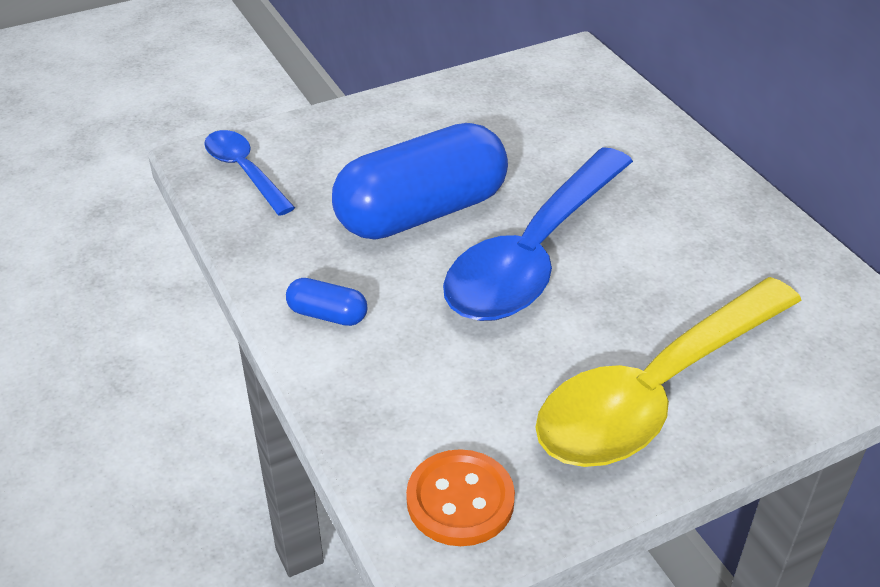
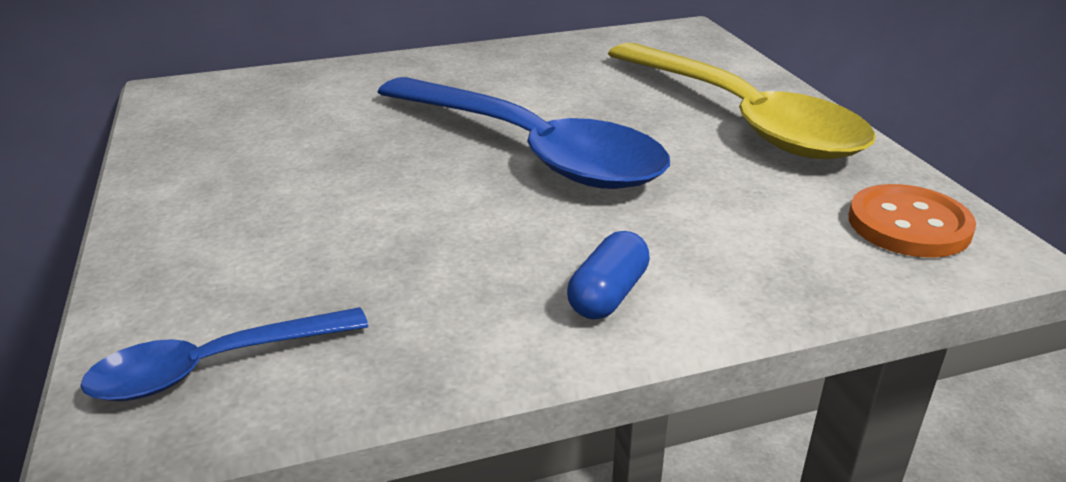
camera: 80 degrees left, 10 degrees down
(421, 212) = (420, 210): blue capsule -> none

